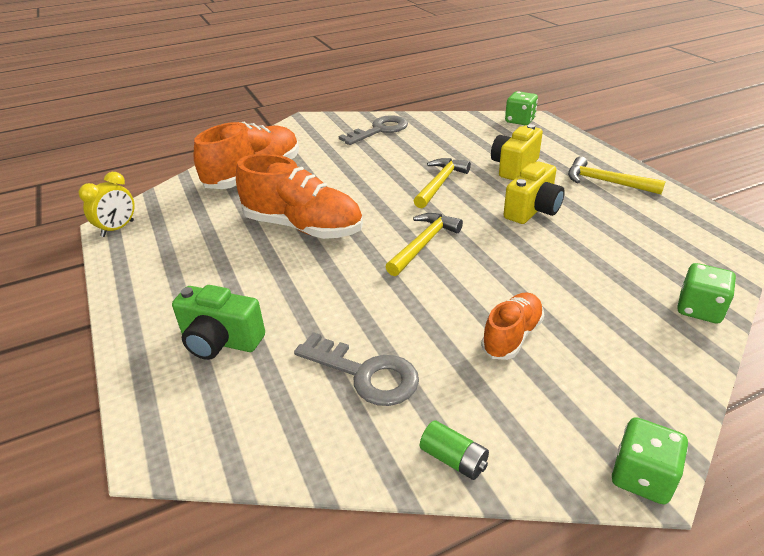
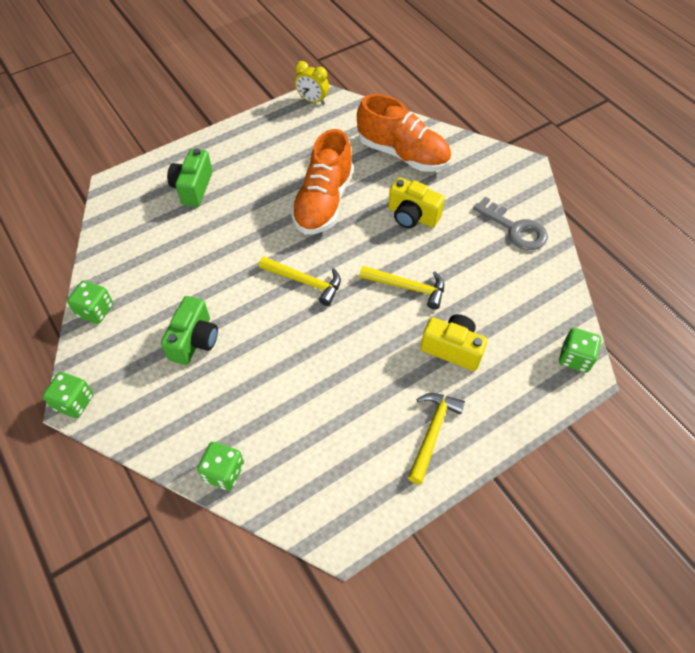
camera: 80 degrees right, 20 degrees up
(365, 374) = (162, 263): grey key -> none
(454, 459) = (95, 310): green battery -> green dice
(512, 336) = (194, 340): orange shoe -> green camera
(532, 210) = (367, 361): yellow camera -> yellow camera (412, 216)

